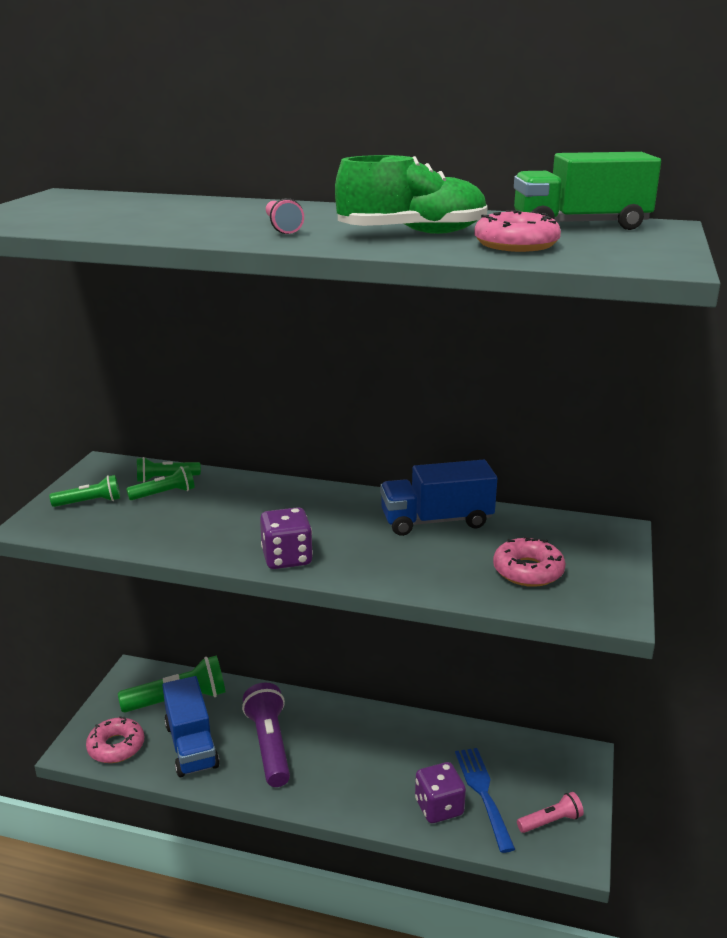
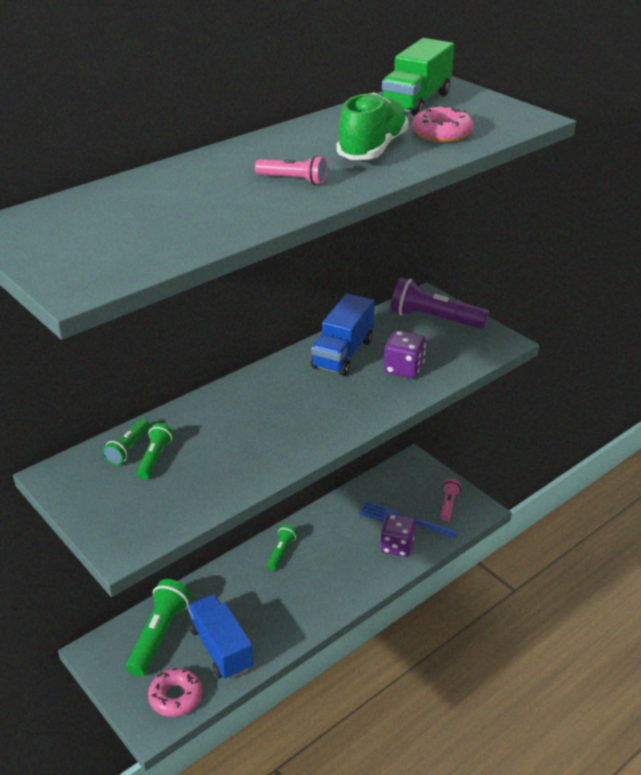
camera: 55 degrees left, 10 degrees up
(89, 502) = (119, 503): green flashlight -> green flashlight (281, 552)
(191, 745) = (220, 648): blue truck -> blue truck turned 135 degrees counterclockwise
(269, 745) = (264, 603): purple flashlight -> purple flashlight (434, 319)
(287, 558) = (322, 433): purple dice -> purple dice (403, 369)
(528, 571) = (436, 348): pink donut -> none

